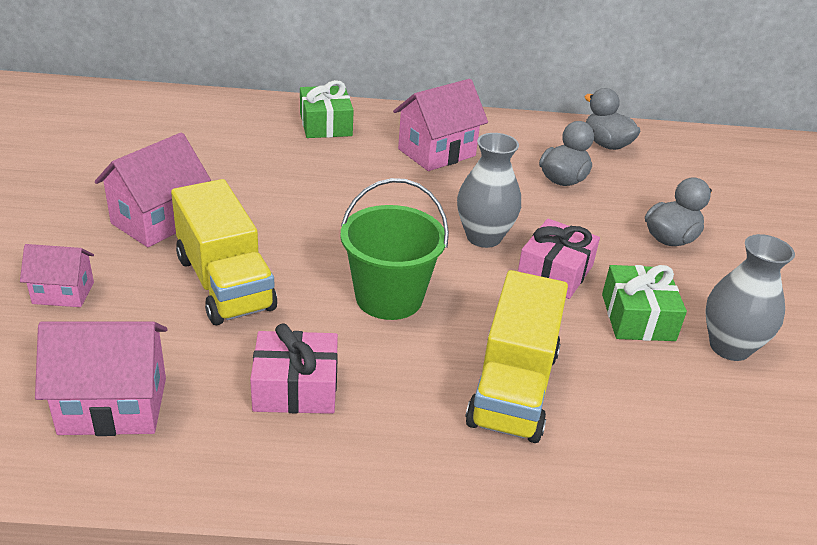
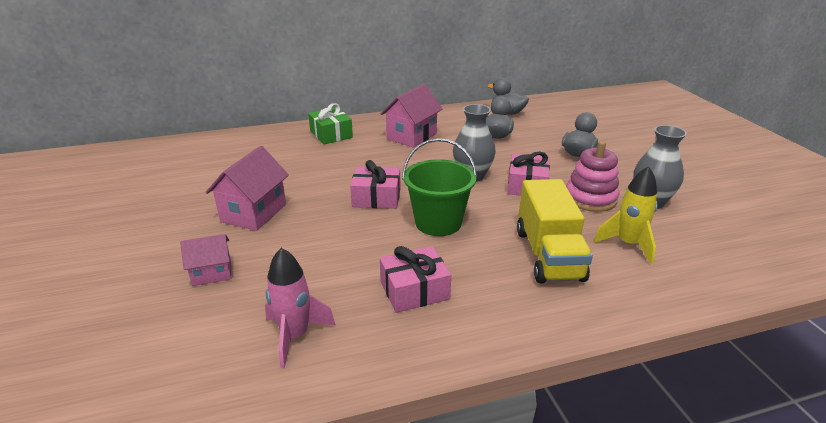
camera: 15 degrees left, 5 degrees down
(113, 406) = (295, 336): pink house -> pink rocket
(224, 283) = (325, 240): yellow truck -> none
(328, 238) = (376, 198): none -> pink gift
(638, 317) = (590, 198): green gift -> pink stacking toy
(643, 404) = (627, 244): none -> yellow rocket

